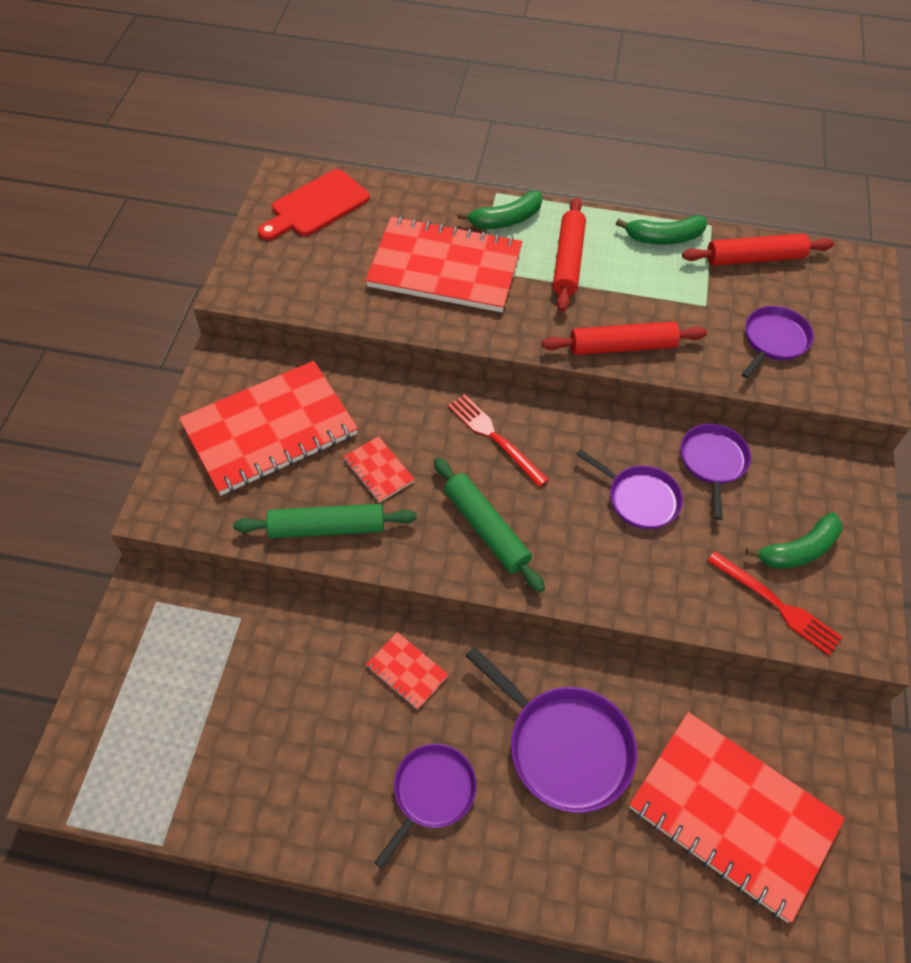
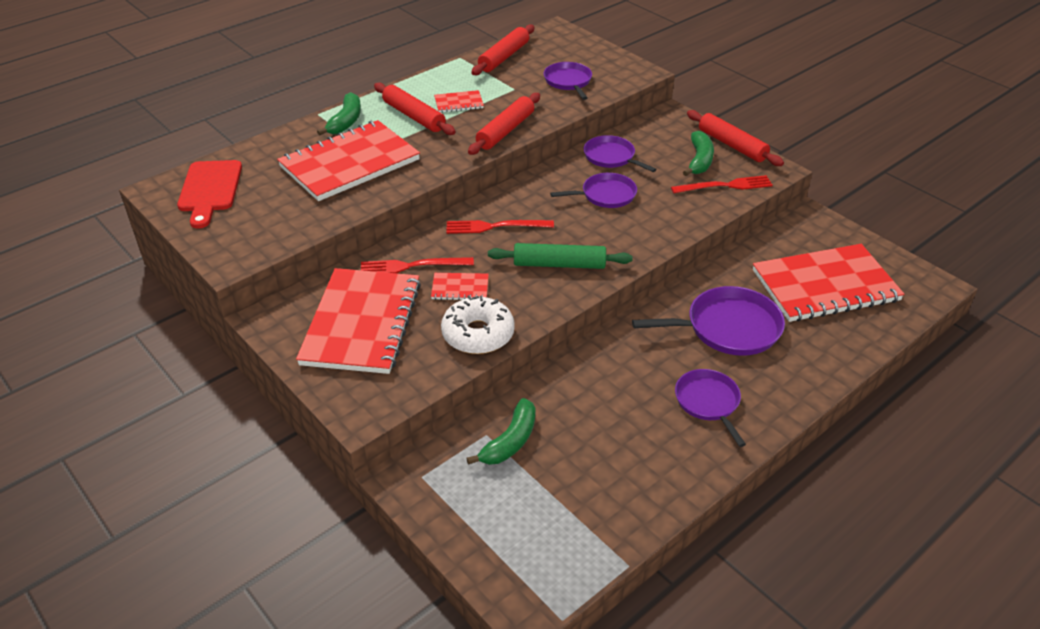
camera: 50 degrees left, 15 degrees down
(327, 528) = (478, 334): green rolling pin -> white donut
(377, 413) = (412, 266): none -> red fork
(407, 671) = (612, 370): red notebook -> red notebook (458, 103)
(663, 238) = (446, 76): green banana -> green banana (510, 441)
(866, 566) = (732, 145): none -> red rolling pin

